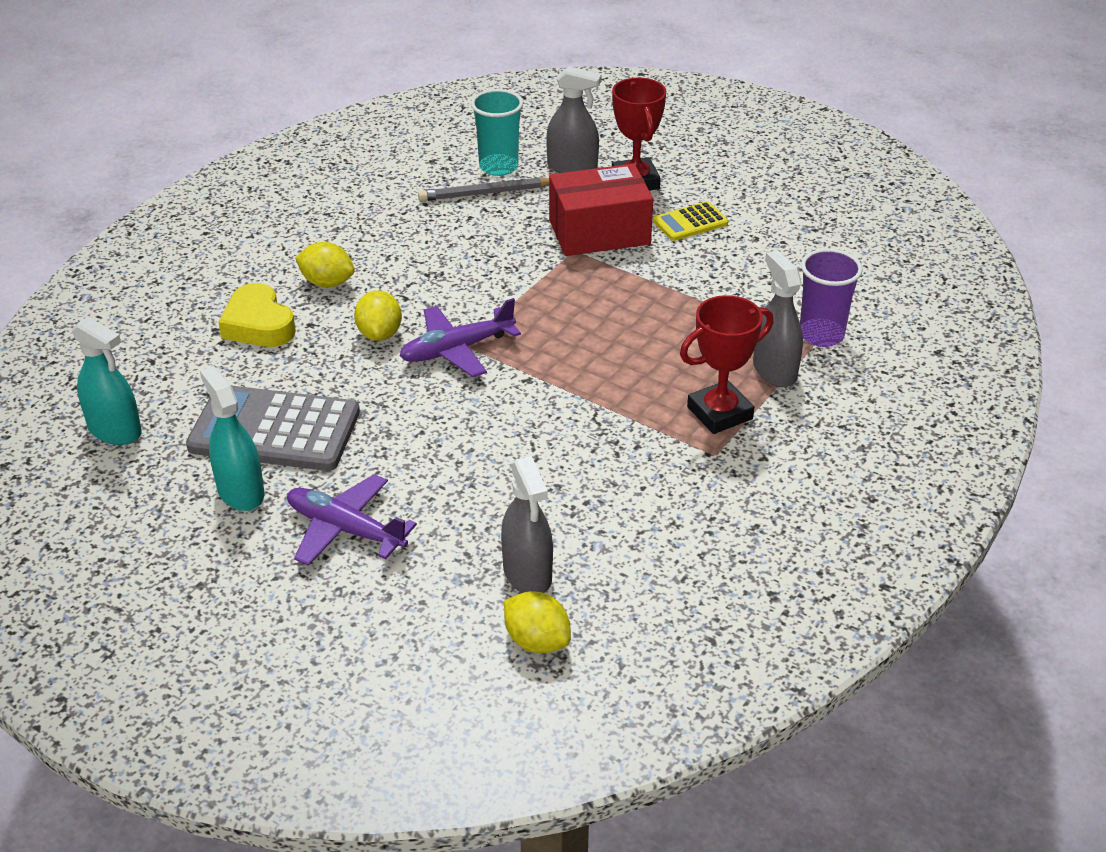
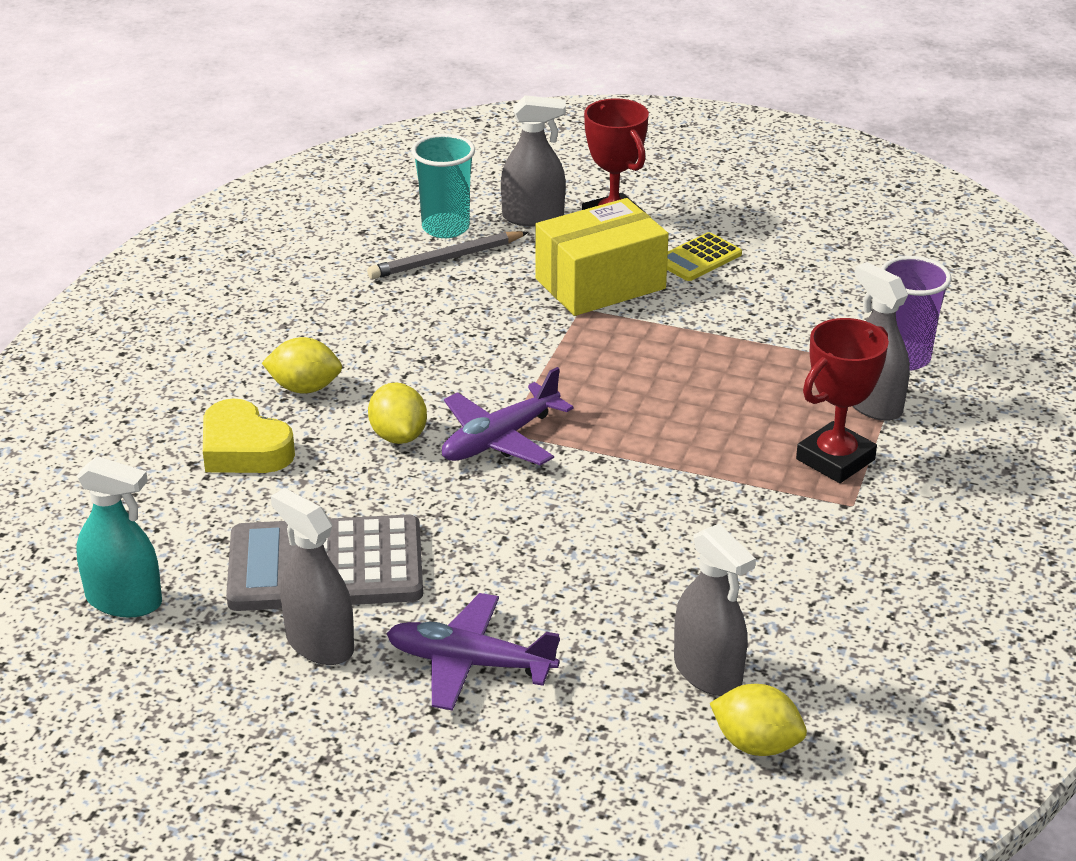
camera: 15 degrees left, 5 degrees down
(240, 491) = (319, 643): turquoise spray bottle -> grey spray bottle
(599, 232) = (600, 284): red box -> yellow box

